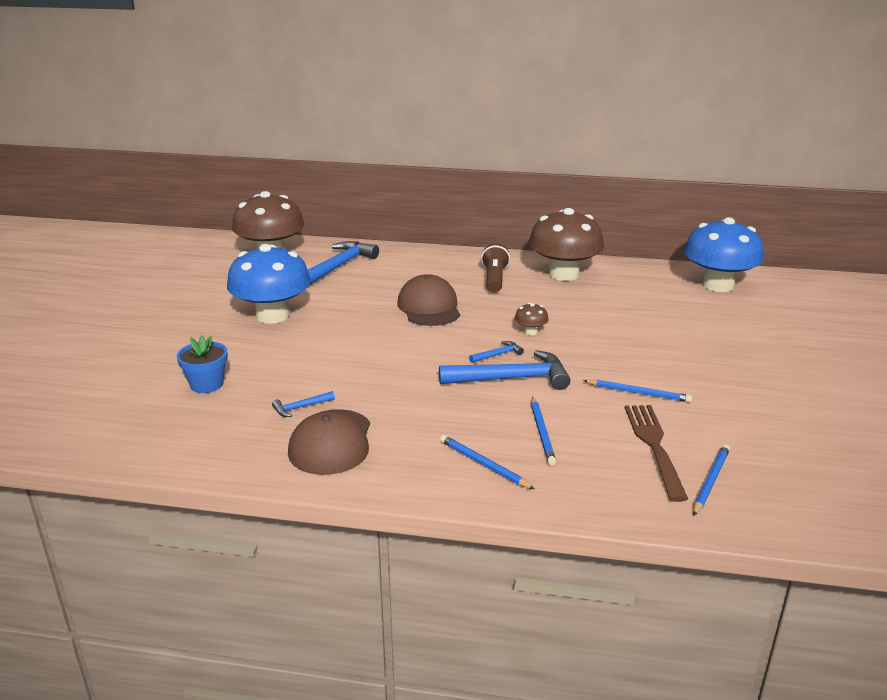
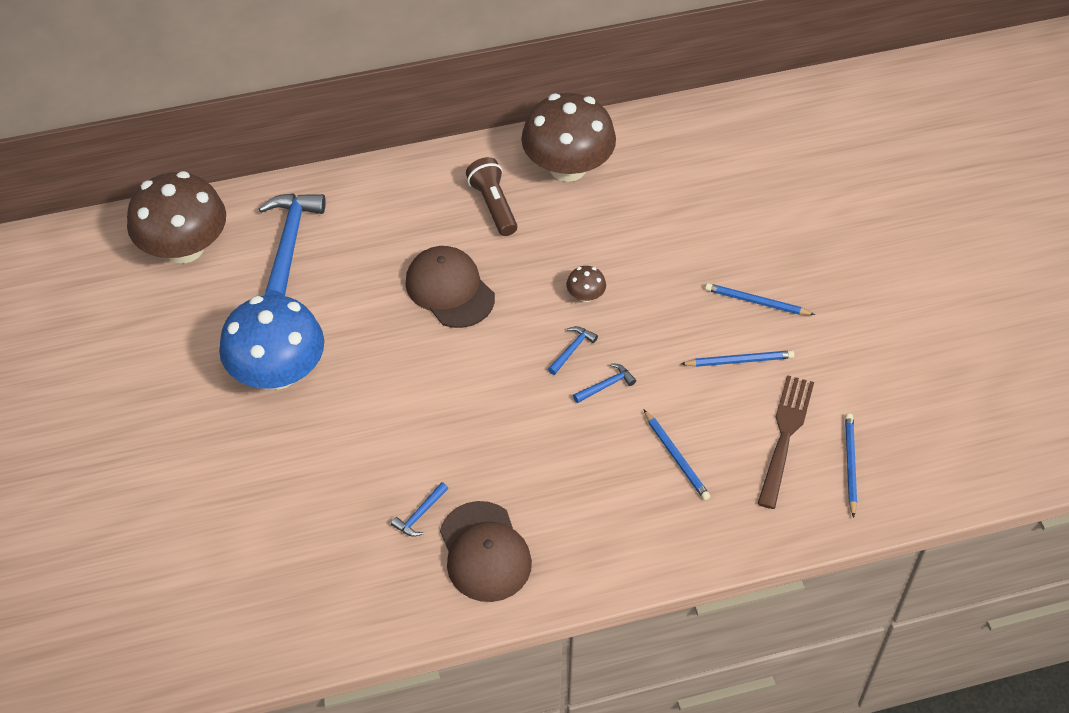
camera: 25 degrees left, 25 degrees up
(207, 384) = (293, 518): blue flower pot -> none
(483, 464) = (645, 524): blue pencil -> blue pencil (756, 302)
(511, 379) = (606, 385): blue hammer -> blue hammer, size x0.45
(654, 446) = (785, 436): brown fork -> brown fork turned 45 degrees clockwise
(717, 285) = (745, 131): blue mushroom -> none

